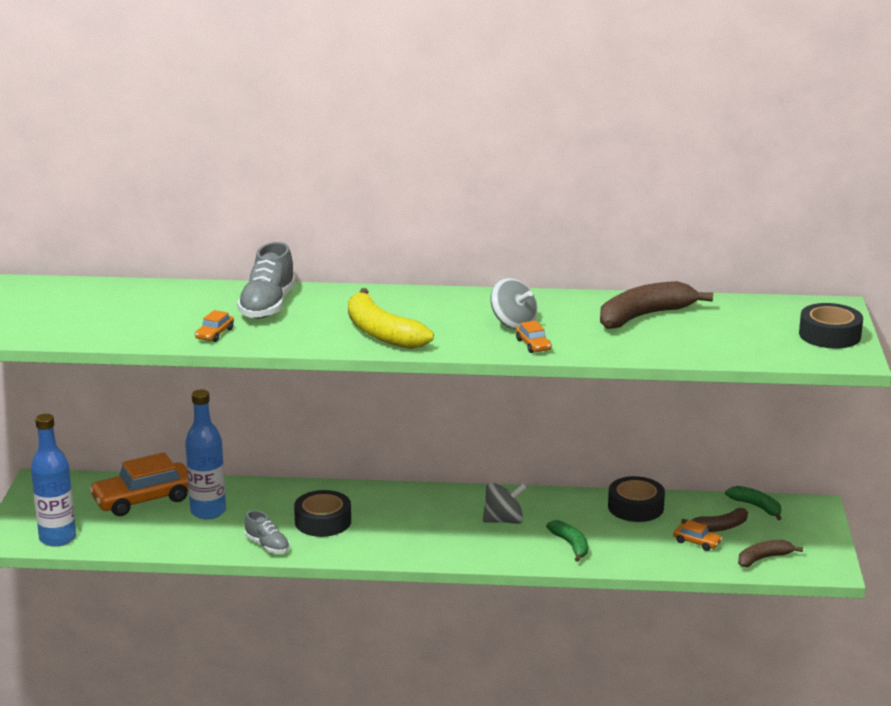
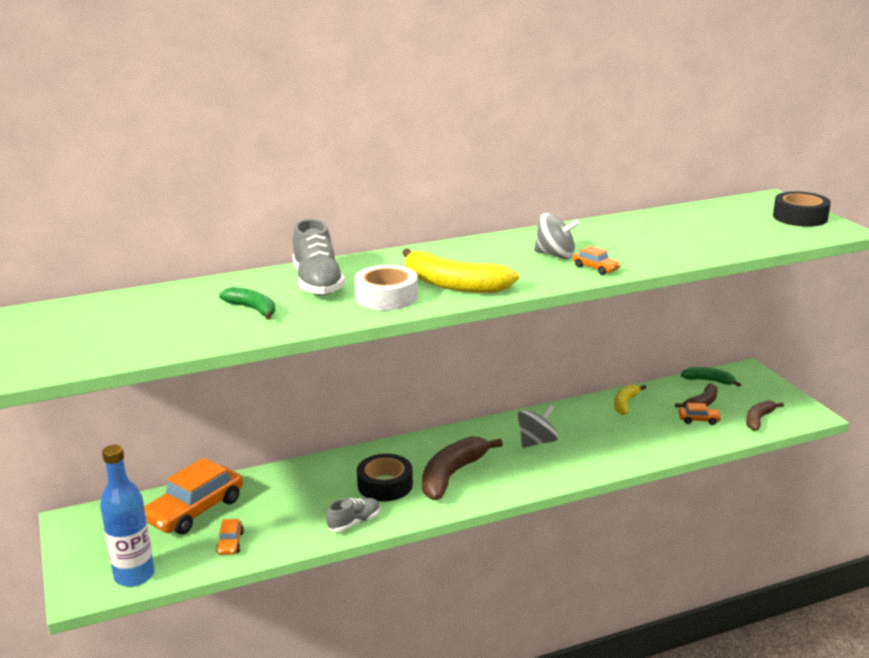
camera: 25 degrees left, 0 degrees up
(208, 511) = (269, 505): blue bottle -> none
(214, 334) = (295, 318): orange car -> orange car (230, 543)
(267, 546) = (354, 522): grey shoe -> grey shoe turned 60 degrees counterclockwise
(310, 332) = (386, 297): none -> white tape
(570, 545) = (609, 448): green banana -> green banana (252, 309)
(635, 507) = (625, 404): black tape -> yellow banana
(644, 316) = (649, 230): brown banana -> brown banana (452, 475)

